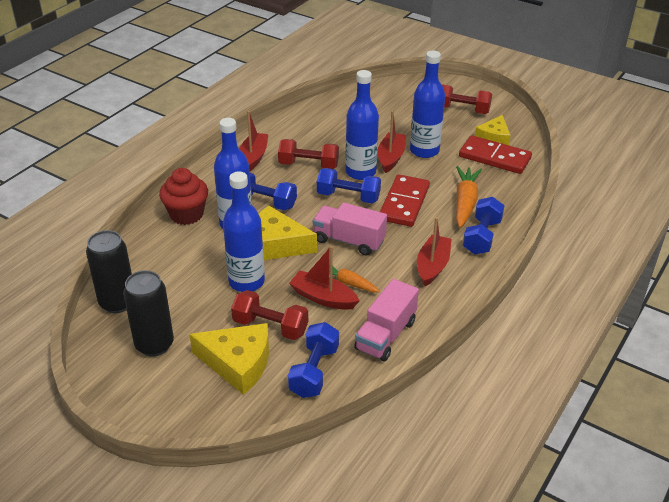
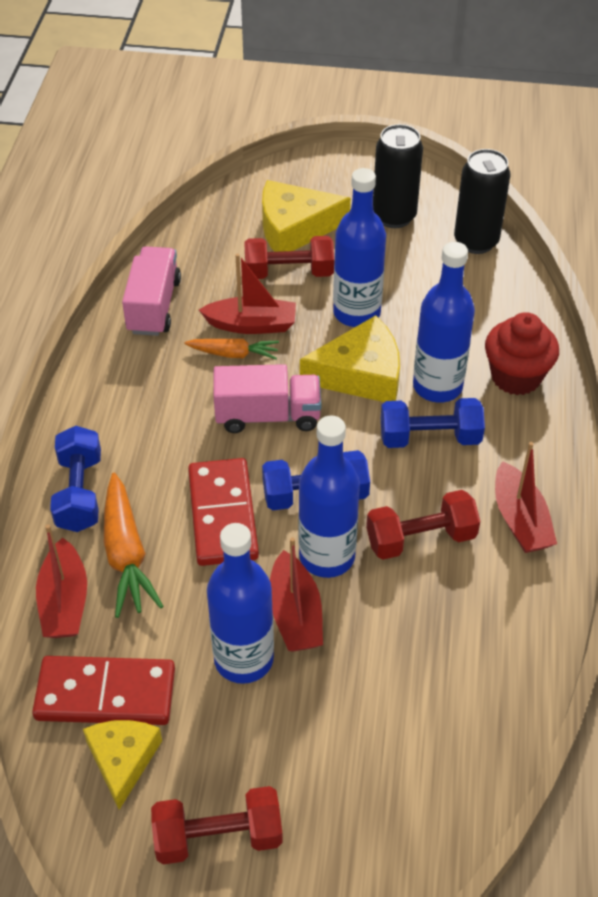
camera: 155 degrees right, 10 degrees up
(314, 371) = (211, 245): blue dumbbell -> none
(432, 266) = (134, 416): red boat -> red boat (64, 601)

